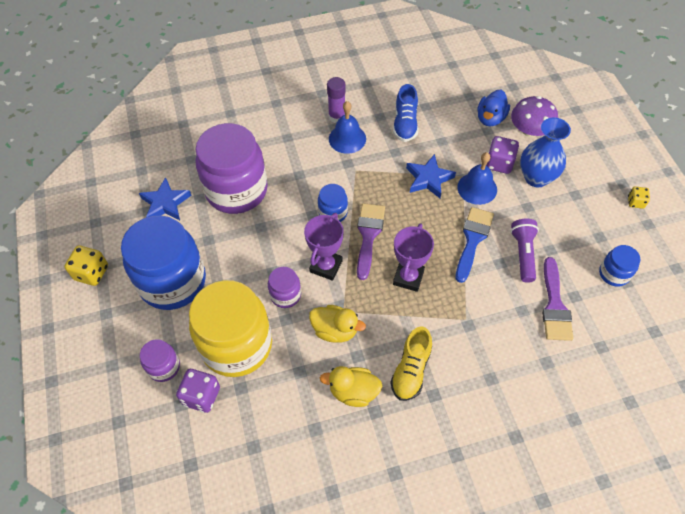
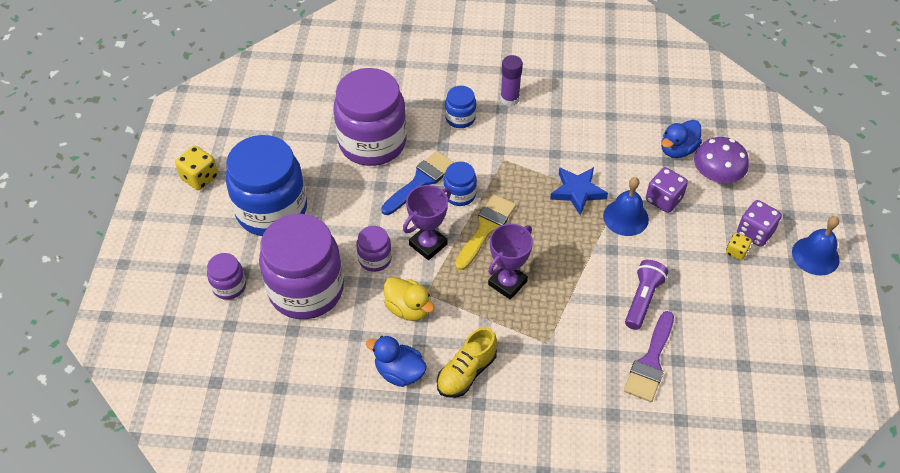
camera: 20 degrees right, 5 degrees down
(165, 203) = (297, 133): blue star -> none
(201, 396) = (252, 325): purple dice -> purple dice (754, 233)
(237, 345) = (306, 290): yellow jar -> purple jar
(347, 138) = (510, 125): blue bell -> blue bell (815, 256)
(353, 392) = (399, 372): yellow duck -> blue duck
(368, 235) = (486, 228): purple brush -> yellow brush
(405, 124) = (579, 128): blue shoe -> none
(473, 239) = (595, 268): blue brush -> blue brush (421, 181)
(536, 178) = (698, 227): blue vase -> none
(614, 274) = (734, 352): blue jar -> blue jar (460, 118)
(635, 202) = (799, 287): yellow dice -> yellow dice (736, 252)

